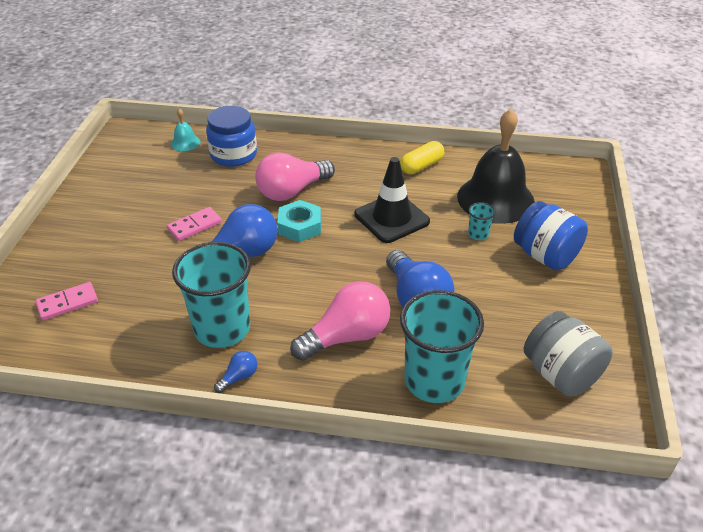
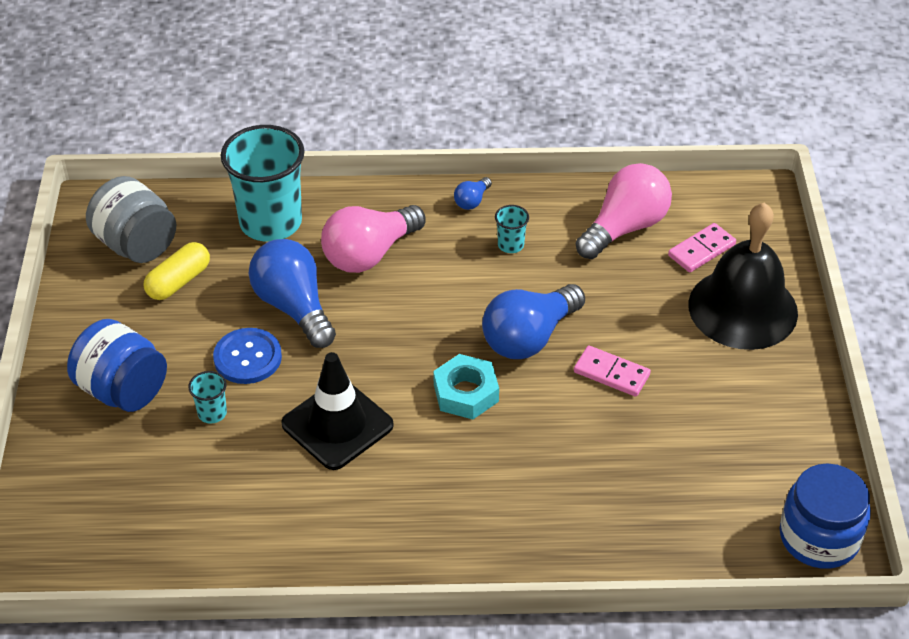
camera: 170 degrees right, 5 degrees up
(185, 143) = (718, 539): turquoise bell -> none
(195, 226) = (611, 373): pink domino -> pink domino turned 75 degrees clockwise
(222, 329) = (510, 245): turquoise cup -> turquoise cup, size x0.42
(233, 155) = (621, 522): blue jar -> blue jar (819, 537)
(292, 191) = (497, 455): pink light bulb -> pink light bulb (625, 227)
(421, 166) = (299, 541): yellow capsule -> yellow capsule (179, 281)
(454, 266) = (247, 357): none -> blue button
(495, 199) = (180, 484): black bell -> black bell (743, 308)

